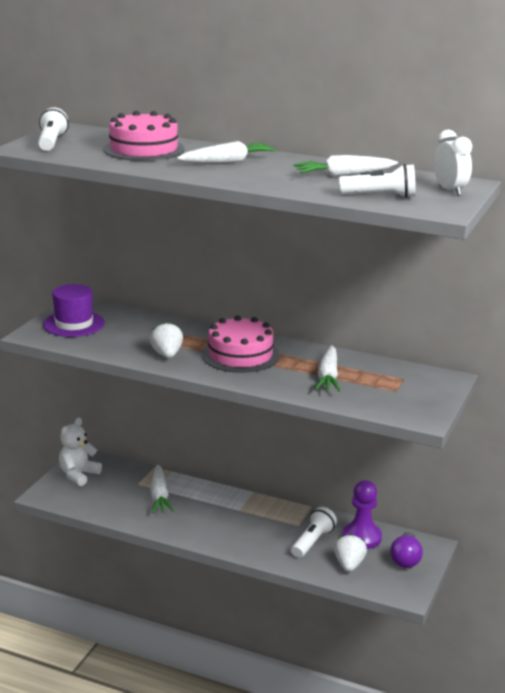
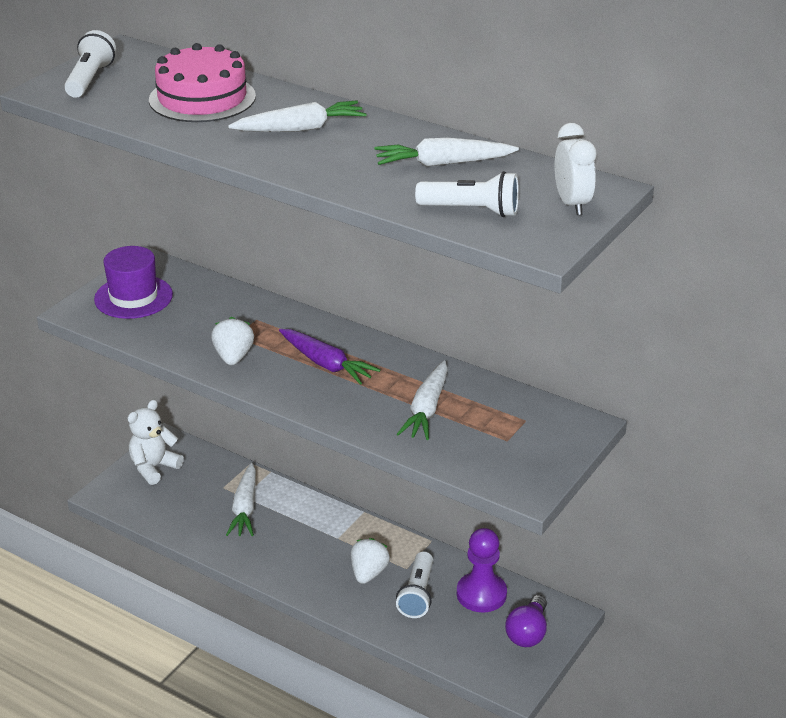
camera: 10 degrees right, 10 degrees up
(240, 355) = (326, 364): pink cake -> purple carrot
(313, 542) = (417, 594): white flashlight -> white flashlight turned 150 degrees clockwise
(349, 565) = (453, 634): white strawberry -> white strawberry (368, 573)

